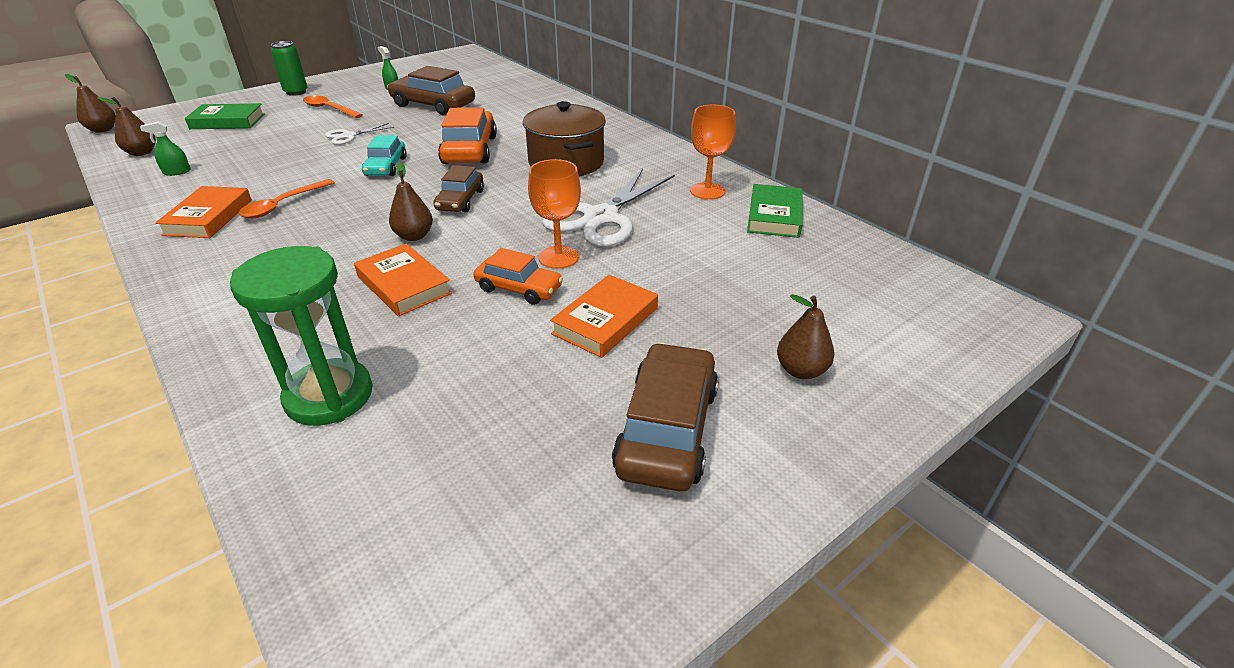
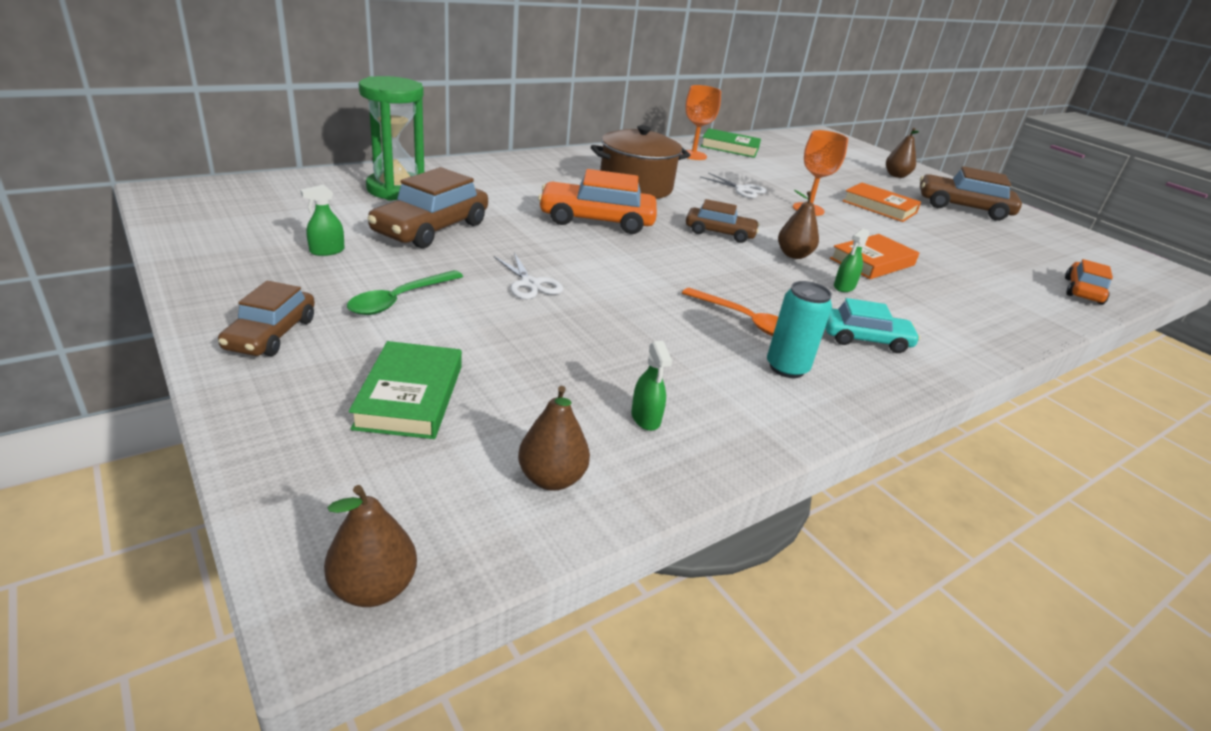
camera: 90 degrees left, 5 degrees down
(208, 217) = (787, 368): orange book -> turquoise can
(296, 92) = (271, 334): green can -> brown car
(329, 109) = (400, 300): orange spoon -> green spoon
(329, 396) = (1013, 289): green hourglass -> green hourglass (396, 190)
(340, 258) = (844, 287): none -> green spray bottle
(386, 167) = (638, 263): turquoise car -> turquoise car (865, 339)
(519, 288) = (856, 225): orange car -> orange car (1082, 291)
(601, 217) = (742, 189): white scissors -> white scissors, size x0.48

